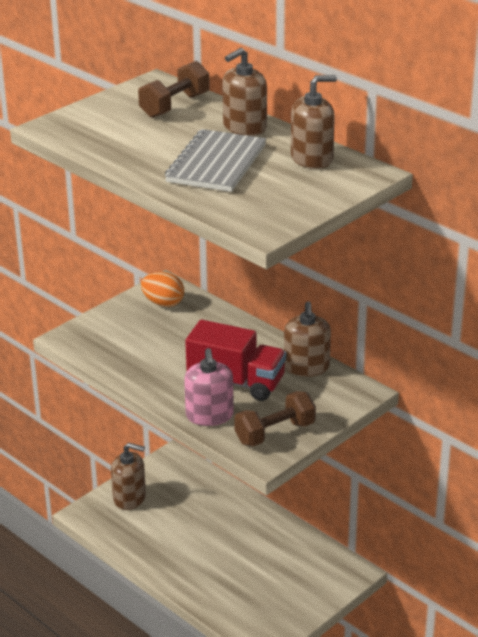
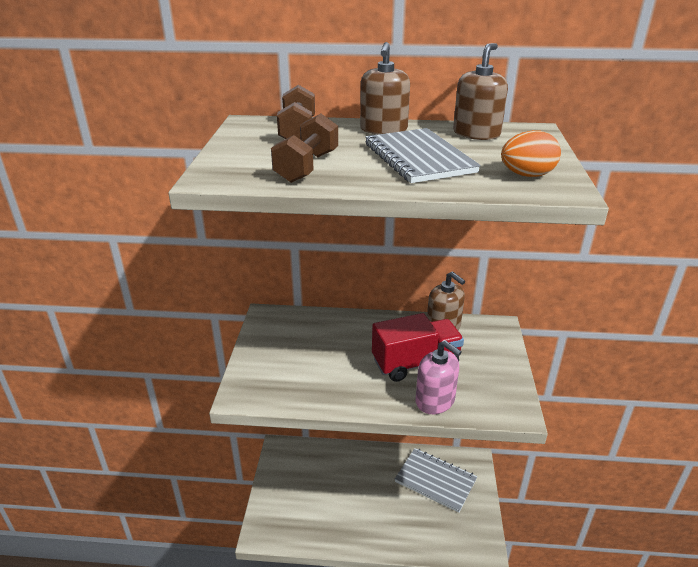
camera: 40 degrees left, 0 degrees up
(129, 498) = (281, 498): brown soap dispenser -> none
(163, 303) = (283, 329): orange egg -> orange egg (527, 175)
(275, 433) = (495, 388): brown dumbbell -> brown dumbbell (307, 167)
(289, 565) = (435, 481): none -> grey notebook

